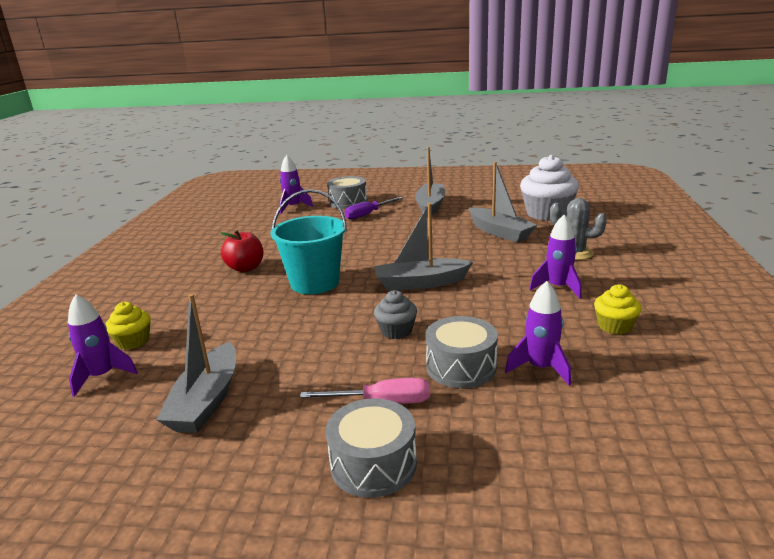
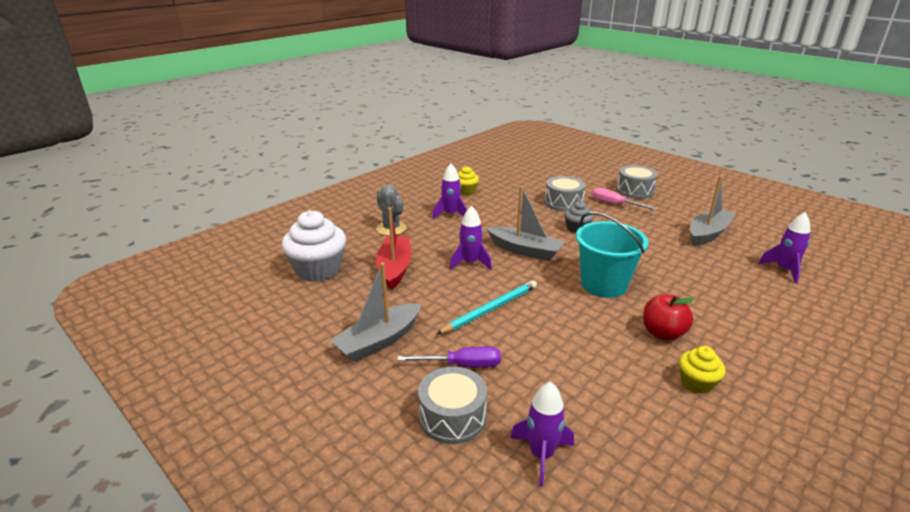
camera: 145 degrees left, 5 degrees up
(133, 341) = (770, 289): yellow cupcake -> yellow cupcake (697, 383)
(388, 238) = (490, 309): none -> turquoise pencil
(499, 232) = (395, 268): grey boat -> red boat
(540, 368) = (529, 191): purple rocket -> purple rocket (470, 263)

